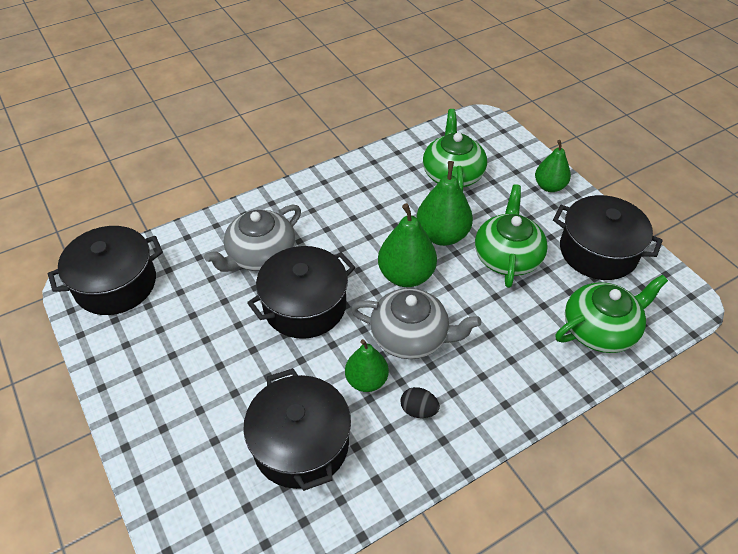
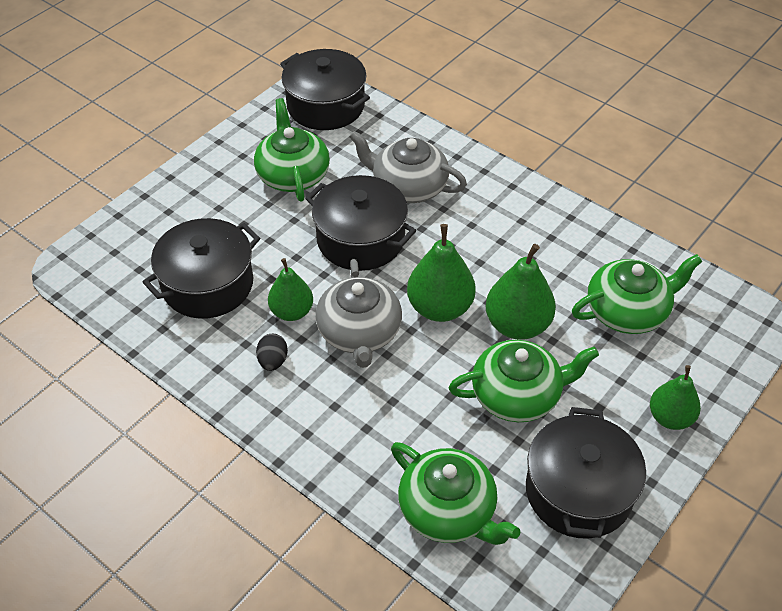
camera: 70 degrees right, 0 degrees up
(193, 335) = (293, 174): none -> green teapot

